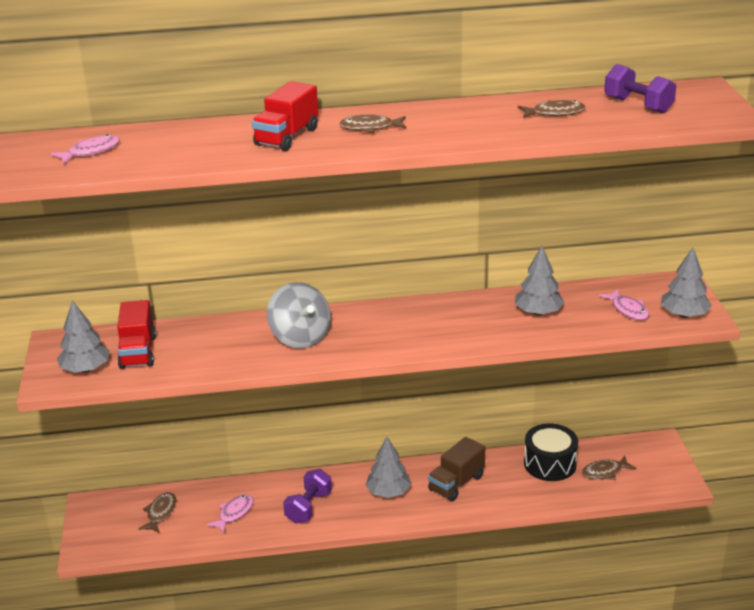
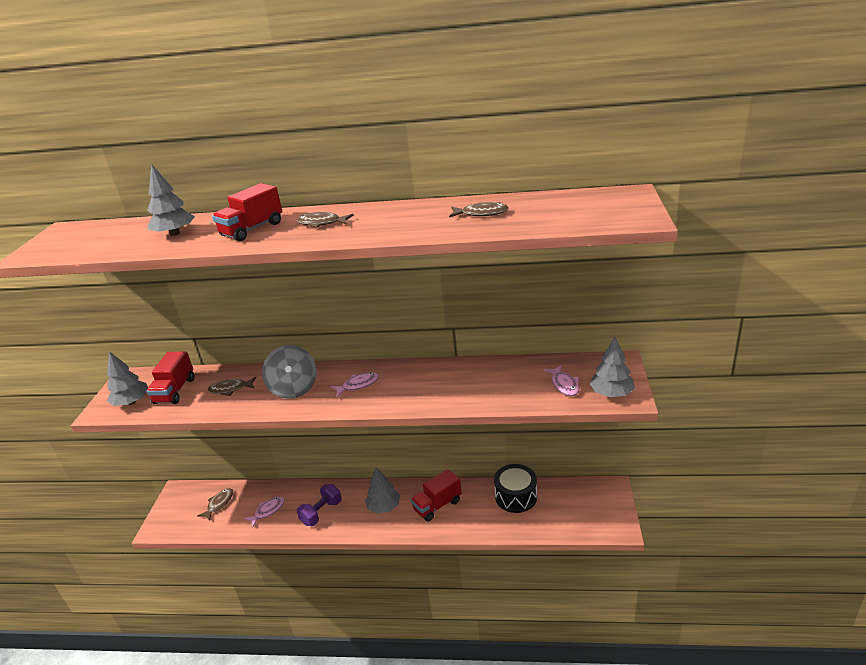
camera: 15 degrees right, 0 degrees up
(91, 152) = (104, 238): pink fish -> pink fish (358, 385)
(456, 483) = (437, 505): brown truck -> red truck
(538, 312) = (487, 381): grey tree -> grey tree (175, 234)
(605, 472) = (558, 509): brown fish -> brown fish (230, 389)
(638, 105) = (559, 208): purple dumbbell -> none

